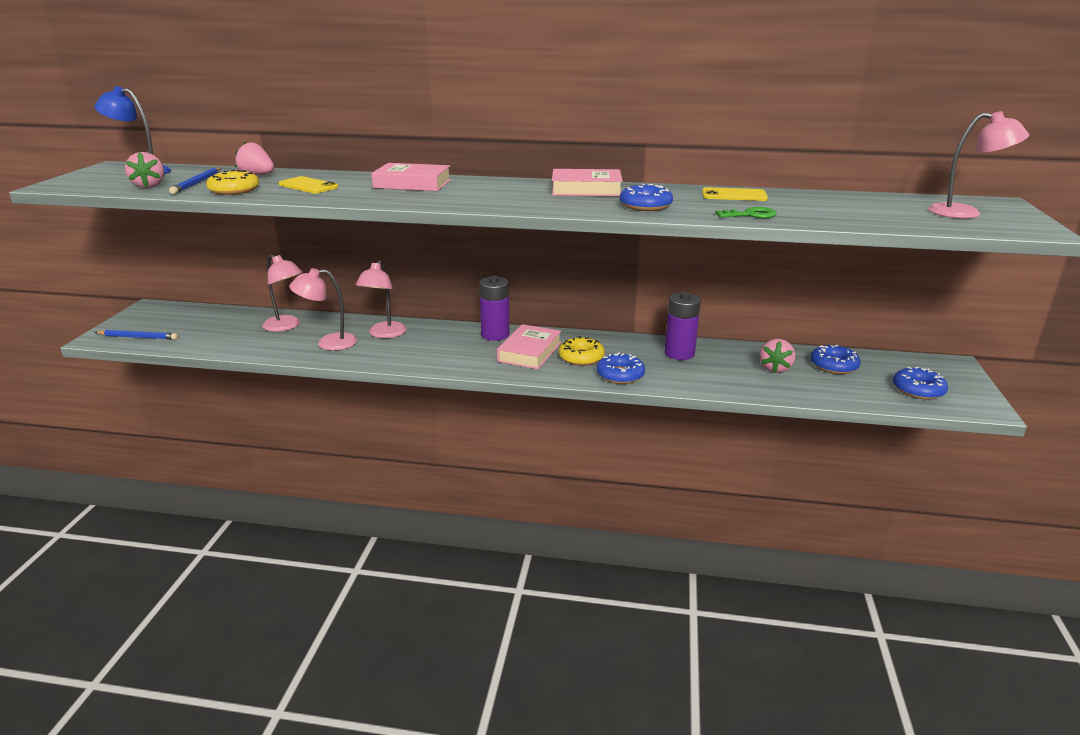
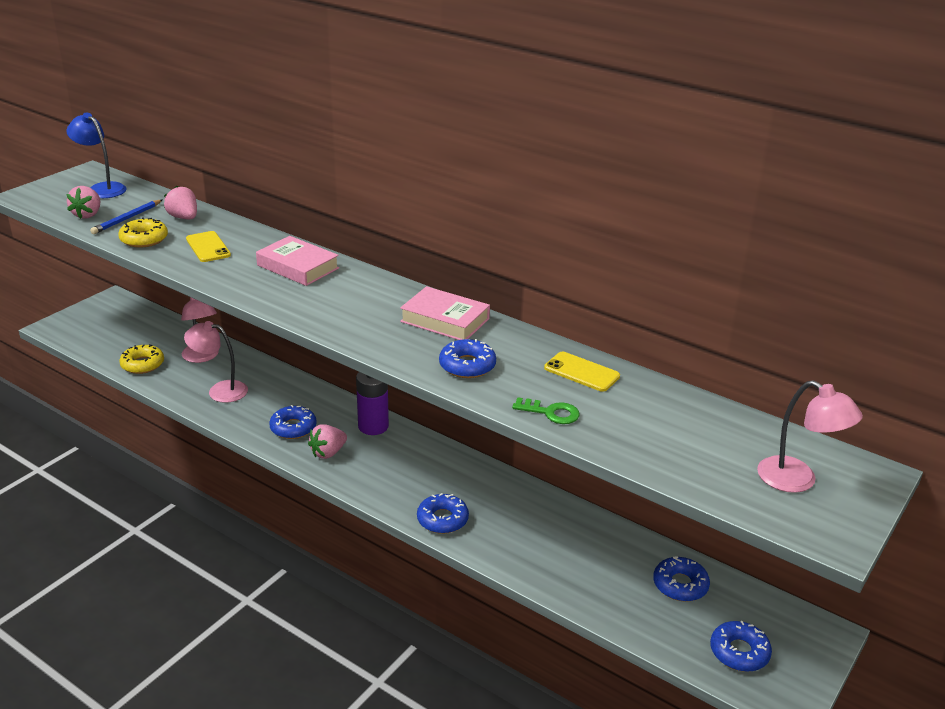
camera: 25 degrees right, 5 degrees up
(138, 337) = (80, 335): blue pencil -> none
(384, 334) = (275, 393): pink lamp -> none
(426, 351) = (293, 428): none -> blue donut
(529, 352) = (385, 460): pink book -> none
(581, 357) = (427, 483): yellow donut -> yellow donut (142, 364)
(679, 353) = (529, 511): purple battery -> none
(775, 368) = (610, 566): pink strawberry -> pink strawberry (328, 453)

